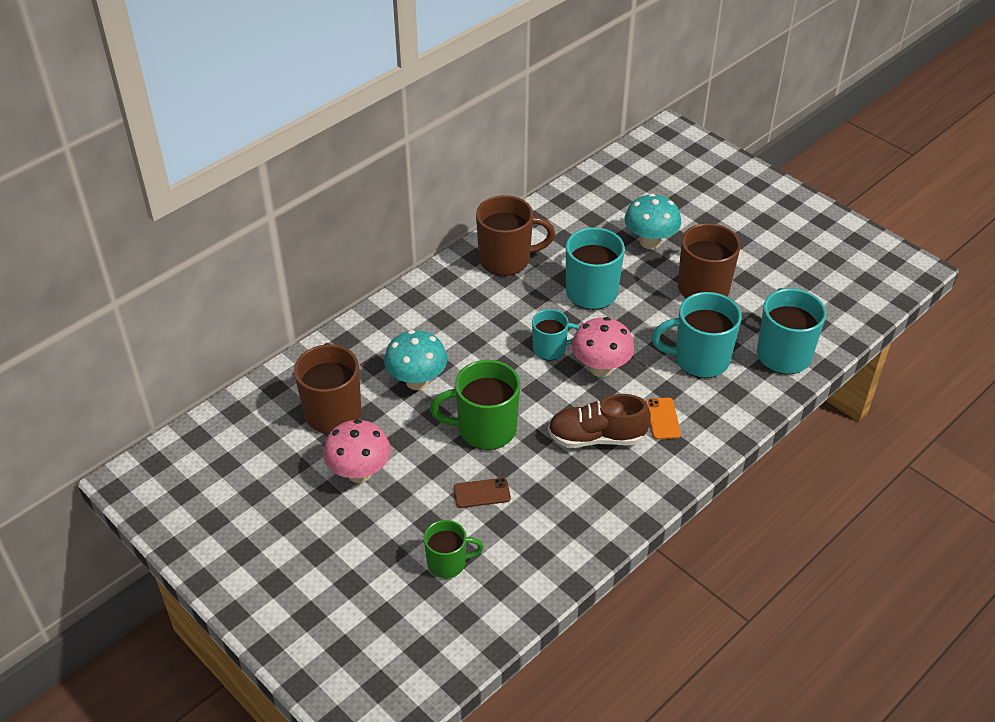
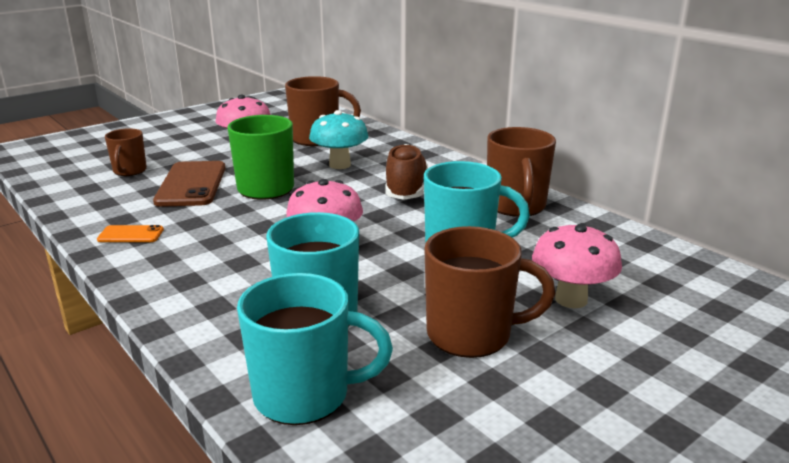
camera: 95 degrees right, 20 degrees down
(448, 563) = (129, 171): green mug -> brown mug
(482, 493) = (191, 184): brown phone -> brown phone, size x2.02
(550, 349) = (365, 221): turquoise mug -> none
(596, 437) = (223, 237): brown shoe -> brown shoe (406, 189)
(650, 242) = (571, 299): turquoise mushroom -> pink mushroom
(663, 418) = (227, 277): orange phone -> orange phone (131, 235)

